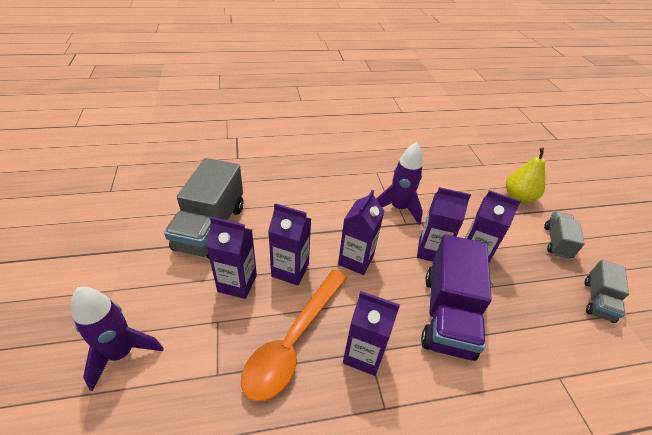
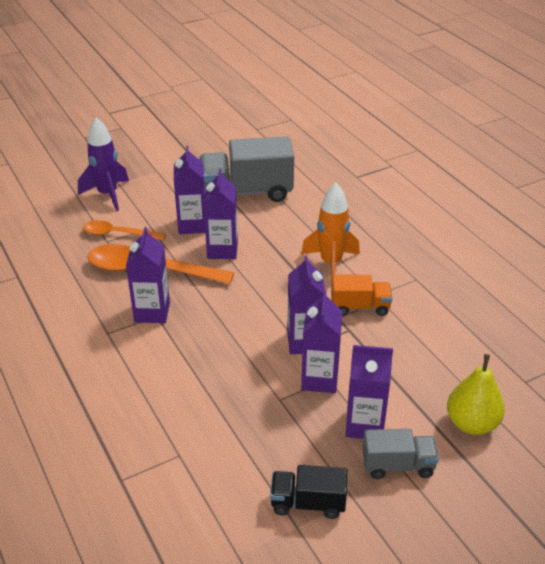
camera: 75 degrees right, 5 degrees down
(211, 359) = (118, 234): none -> orange spoon
(341, 207) = (331, 263): none -> orange rocket
(356, 260) = (258, 288): purple carton -> purple carton (364, 425)
(398, 208) = (360, 307): purple rocket -> orange truck
(448, 314) = (221, 363): purple truck -> none
(598, 300) = (308, 503): grey truck -> black truck

